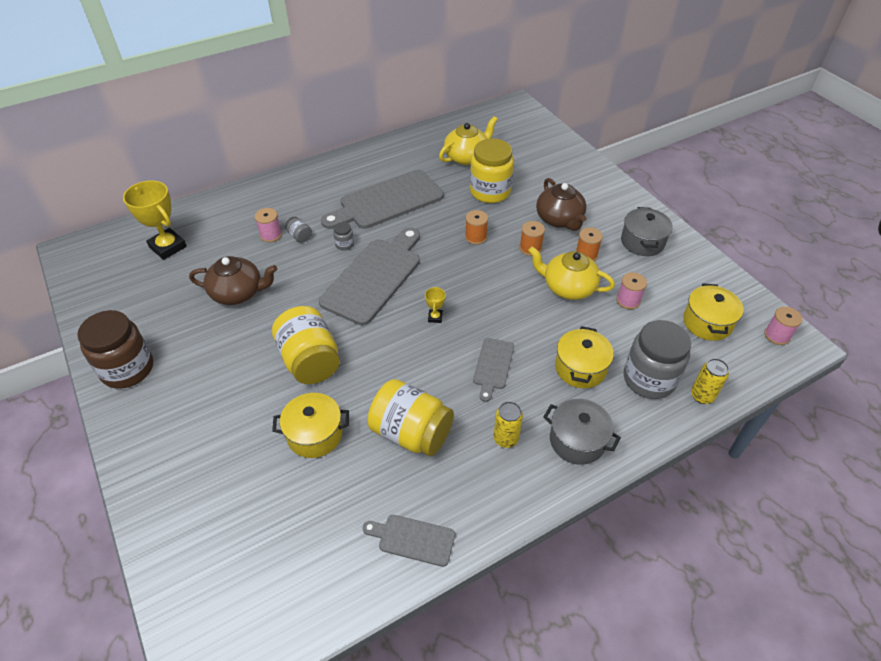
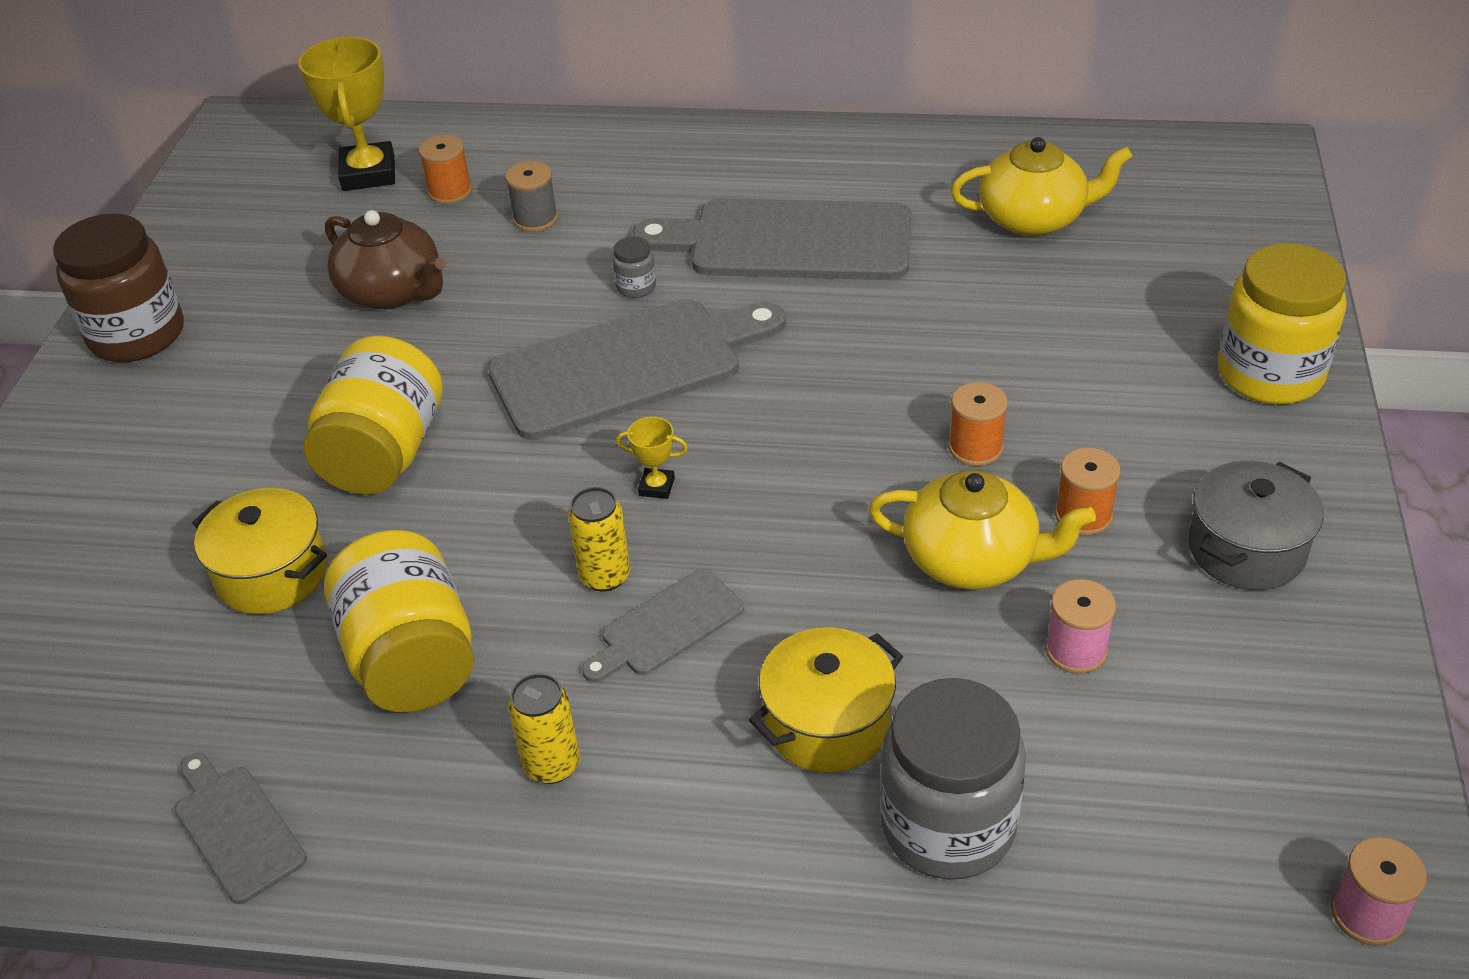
camera: 40 degrees right, 5 degrees down
(271, 235) = (535, 219): pink spool -> grey spool
(299, 236) = (578, 240): grey jar -> none
(435, 317) = (656, 487): yellow trophy -> yellow trophy turned 60 degrees clockwise
(475, 237) = (887, 378): orange spool -> orange spool (450, 192)
(490, 191) = (1010, 303): yellow jar -> yellow jar (1270, 374)
(559, 219) = (1102, 419): brown teapot -> none
(568, 287) = (972, 559): yellow teapot -> yellow teapot turned 135 degrees clockwise
(577, 440) = (674, 849): grey pot -> none
(702, 396) = (1029, 927): yellow can -> yellow can (605, 576)
(707, 323) = (1215, 791): yellow pot -> none

